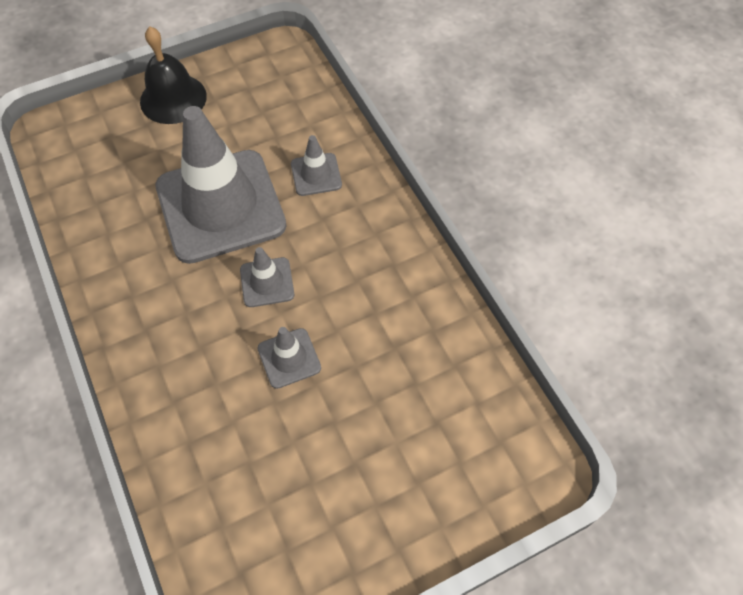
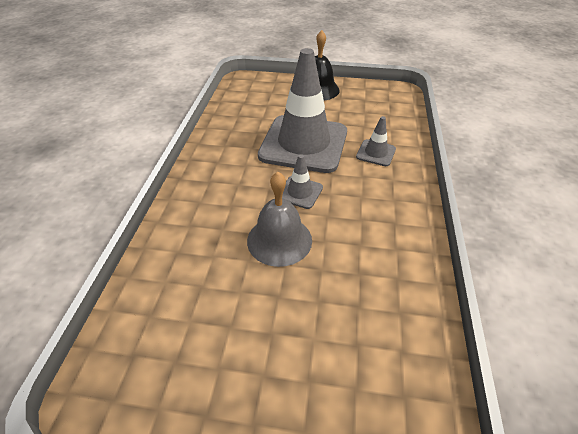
camera: 35 degrees right, 15 degrees down
(289, 358) = (279, 240): grey traffic cone -> grey bell

